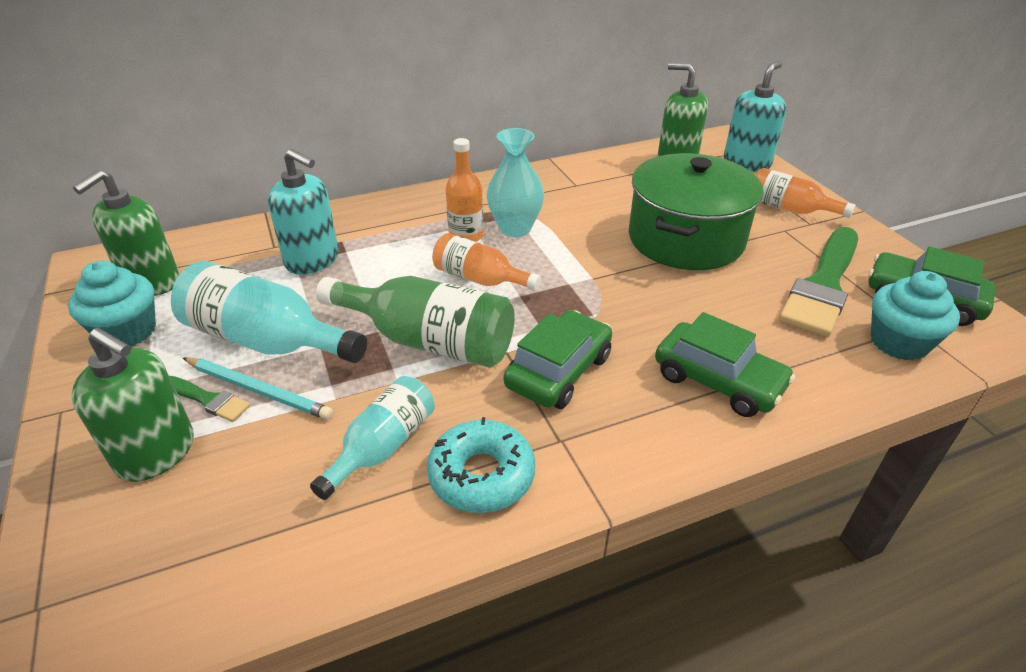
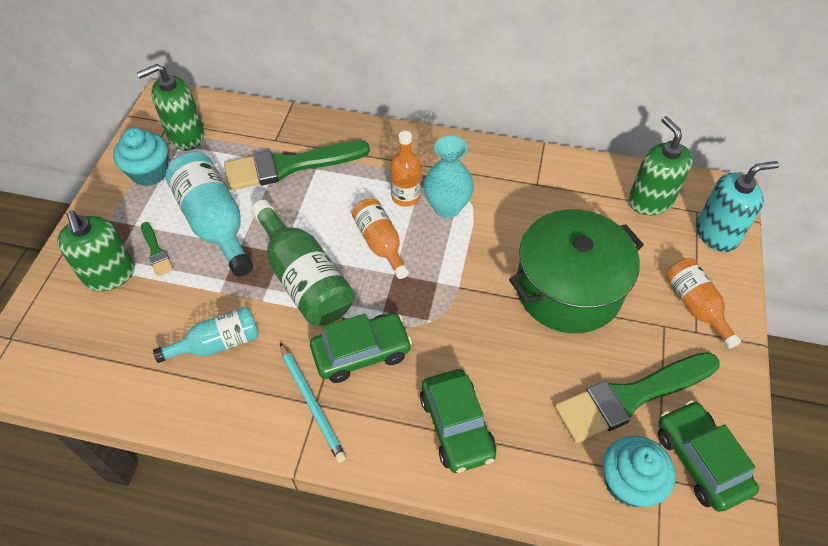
camera: 35 degrees right, 15 degrees up
(258, 390) = (185, 260): turquoise pencil -> turquoise pencil (312, 403)
(312, 260) = (289, 166): turquoise soap dispenser -> green brush
(481, 475) = (252, 398): turquoise donut -> none

